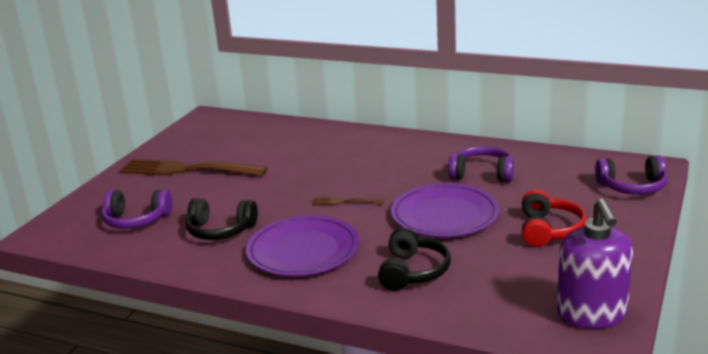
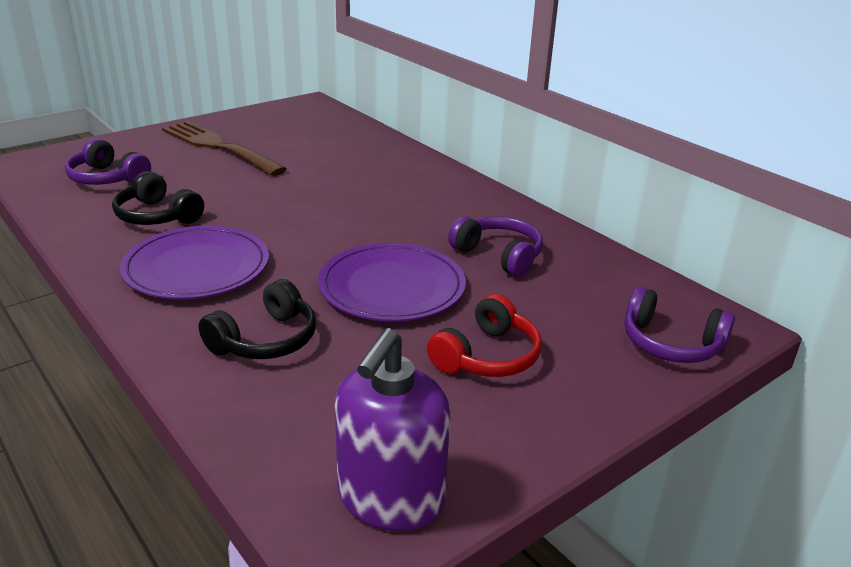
camera: 25 degrees right, 5 degrees up
(345, 201) = (311, 231): brown fork -> none

